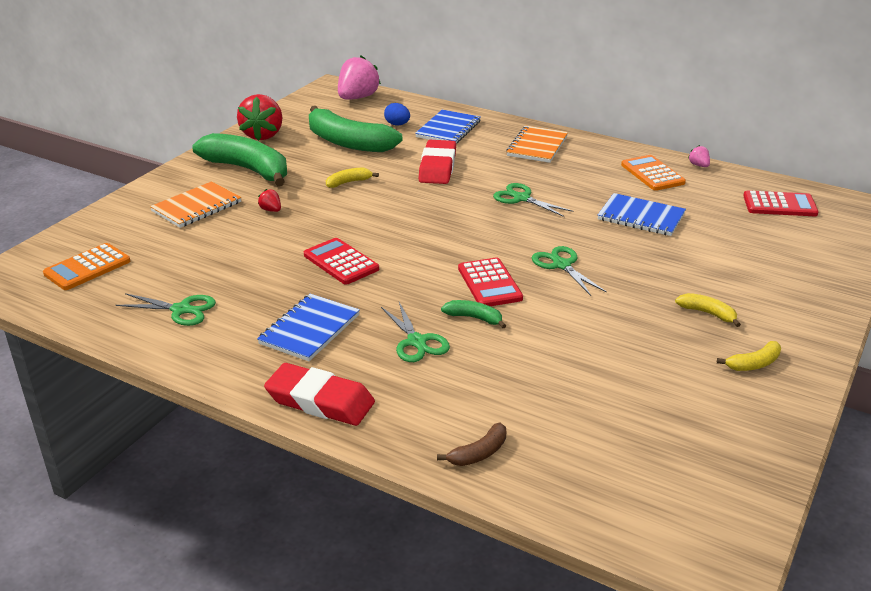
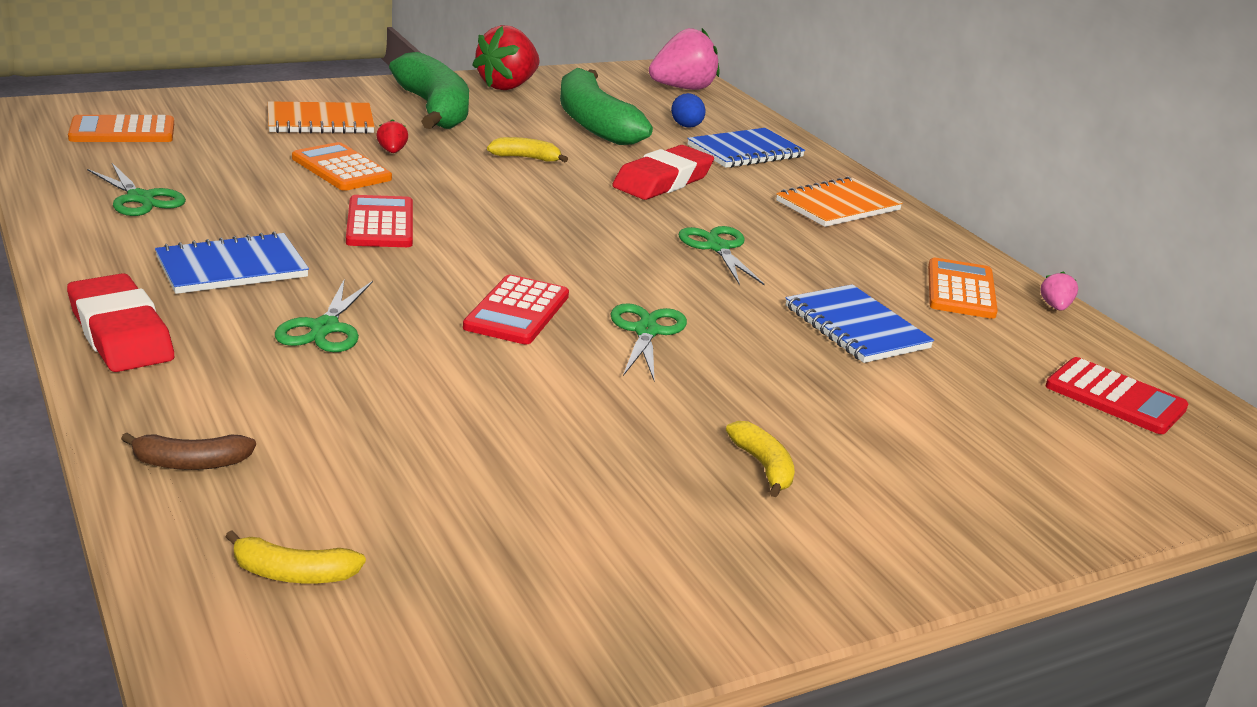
camera: 30 degrees right, 5 degrees down
(262, 235) = (341, 169): none -> orange calculator
(474, 318) = (434, 336): green banana -> none
(753, 364) = (729, 552): yellow banana -> yellow banana (293, 573)

